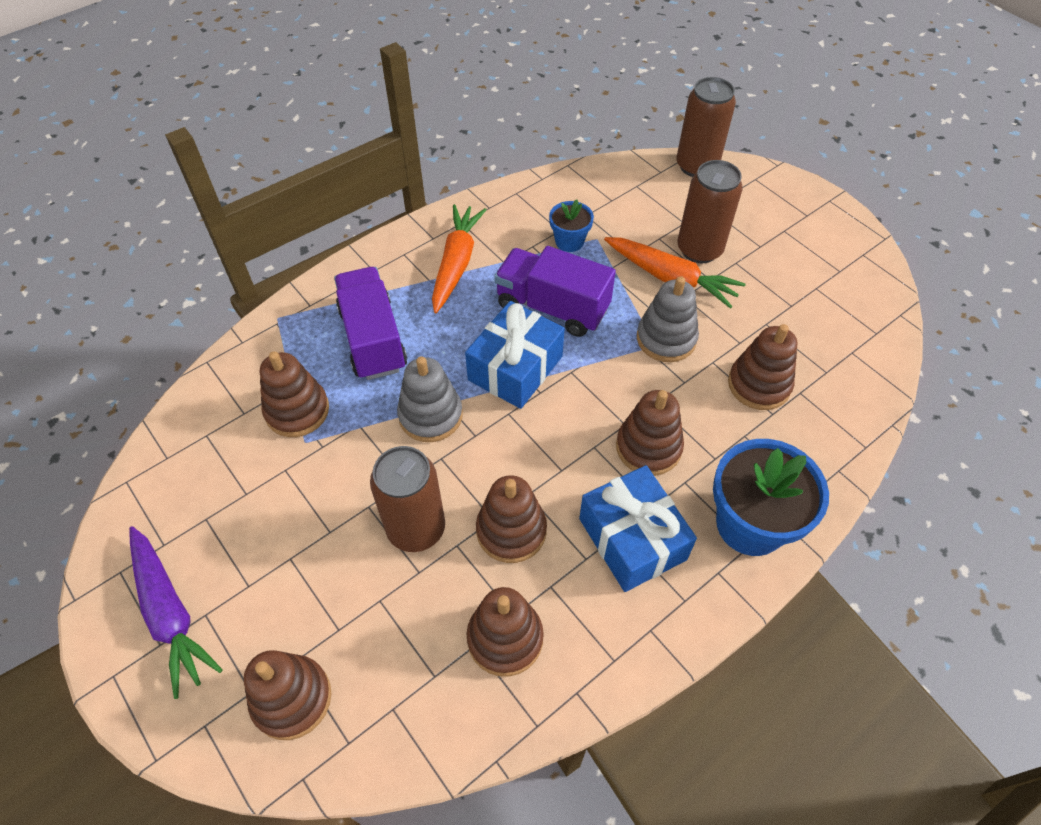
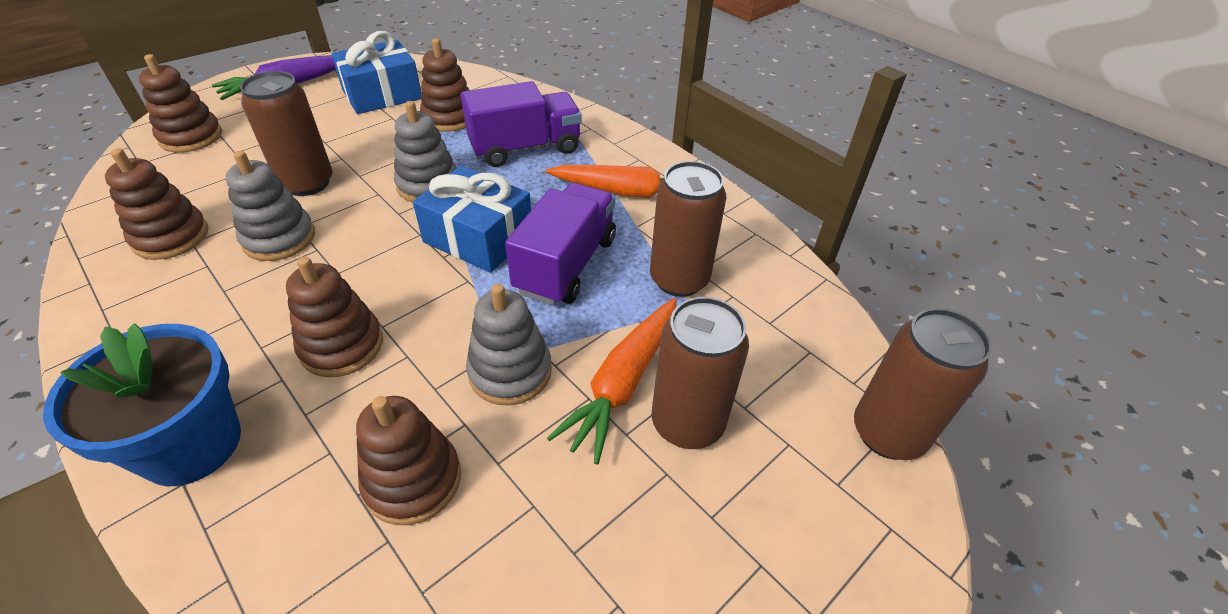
camera: 85 degrees right, 10 degrees down
(511, 531) = (279, 238): brown stacking toy -> grey stacking toy
(569, 241) = (679, 279): blue flower pot -> brown can
(632, 539) = (227, 327): blue gift -> blue gift (382, 94)

